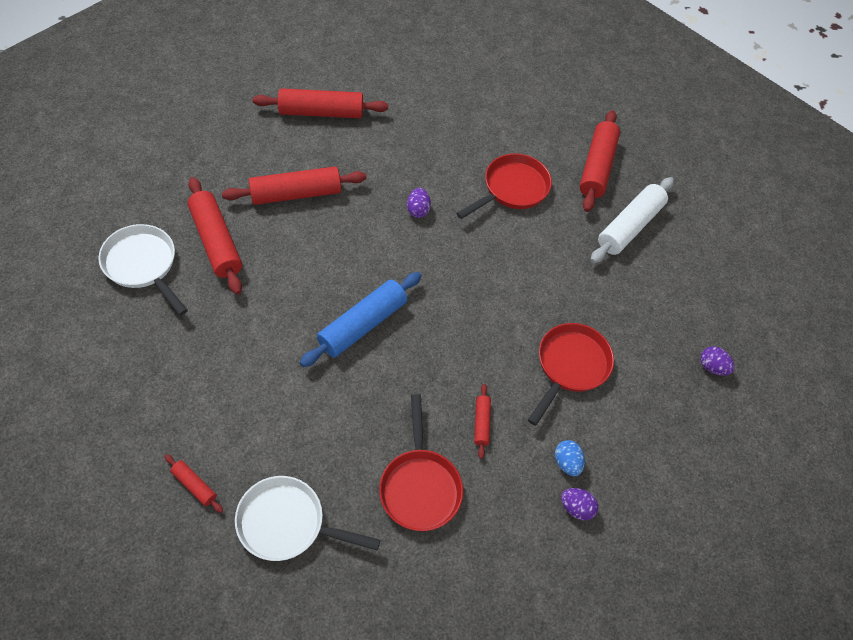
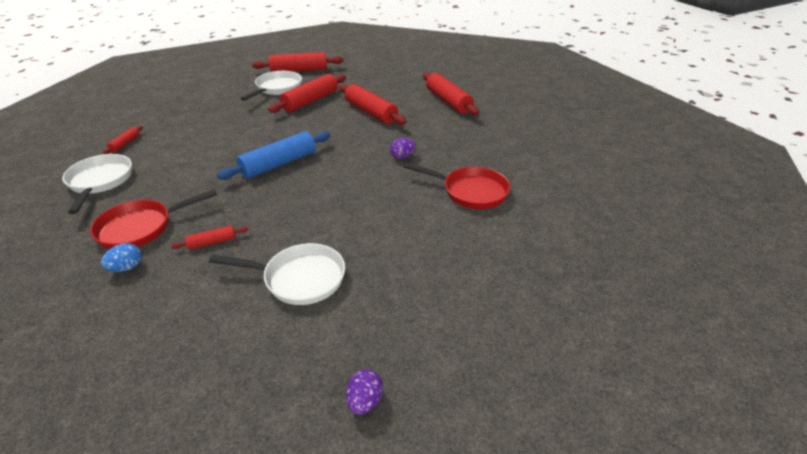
camera: 70 degrees right, 20 degrees down
(362, 325) = (279, 164): blue rolling pin -> blue rolling pin turned 60 degrees counterclockwise
(567, 463) = (185, 307): blue egg -> blue egg (126, 267)
(570, 366) = (299, 278): red pan -> white pan
(576, 508) = (133, 328): purple egg -> none
(597, 167) = (553, 231): red rolling pin -> red rolling pin (299, 70)
(629, 226) = (504, 274): white rolling pin -> none

